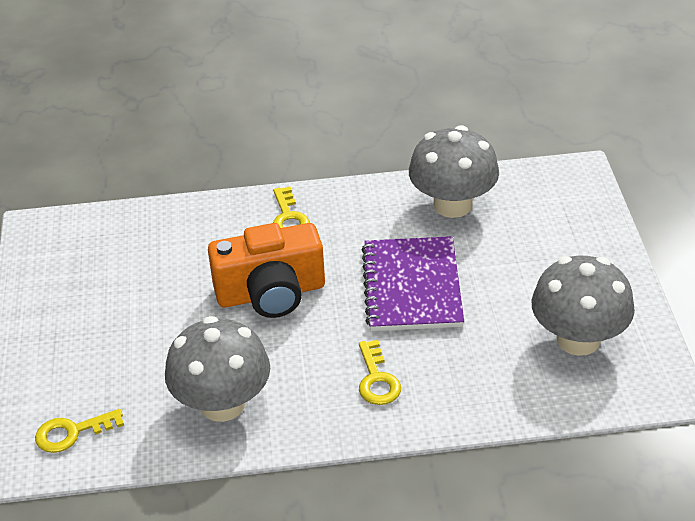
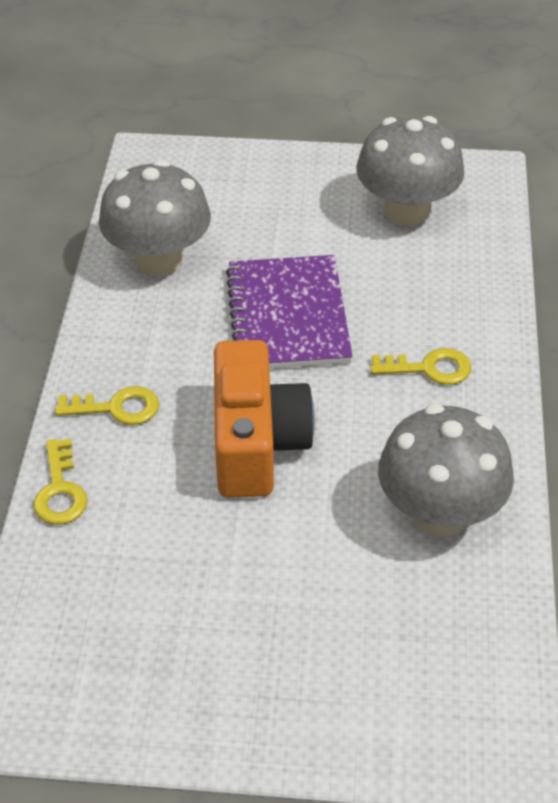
camera: 80 degrees left, 5 degrees up
(72, 433) = (460, 680): yellow key -> yellow key (60, 491)
(412, 286) = (288, 316): purple notebook -> purple notebook turned 75 degrees clockwise

